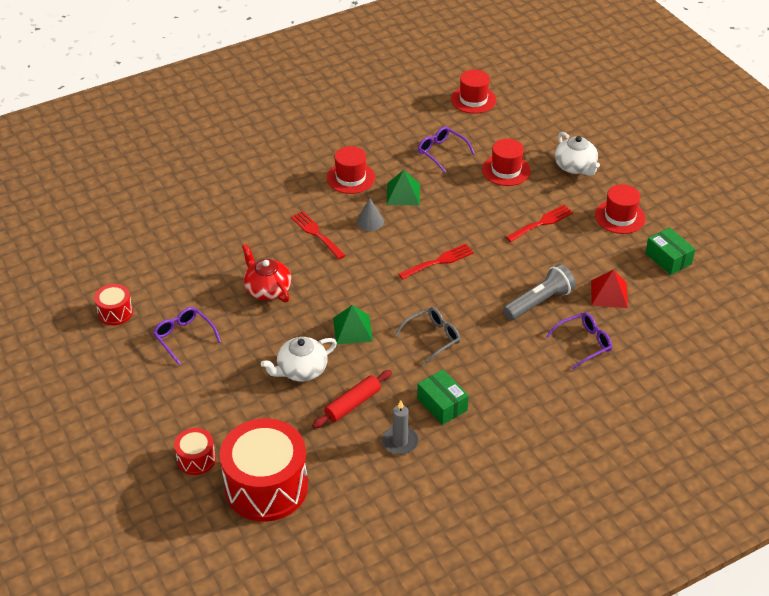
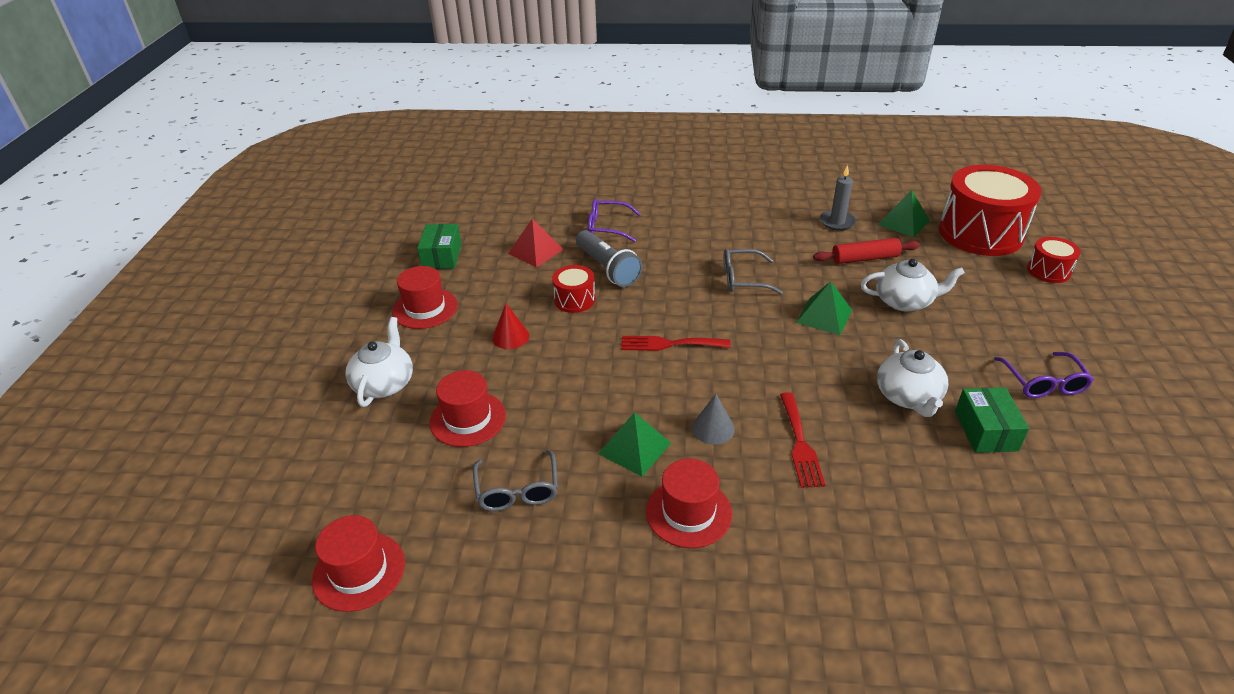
camera: 145 degrees left, 5 degrees down
(115, 312) = (1147, 452): red drum -> red drum (574, 300)
(267, 289) = (908, 397): red teapot -> white teapot
(341, 470) = (903, 222): none -> green pyramid
(441, 152) = (517, 490): purple glasses -> grey glasses
(442, 404) = (778, 232): green box -> green box (986, 431)
(539, 302) = (607, 268): grey flashlight -> grey flashlight turned 120 degrees counterclockwise
(542, 223) = (510, 337): red fork -> red cone

